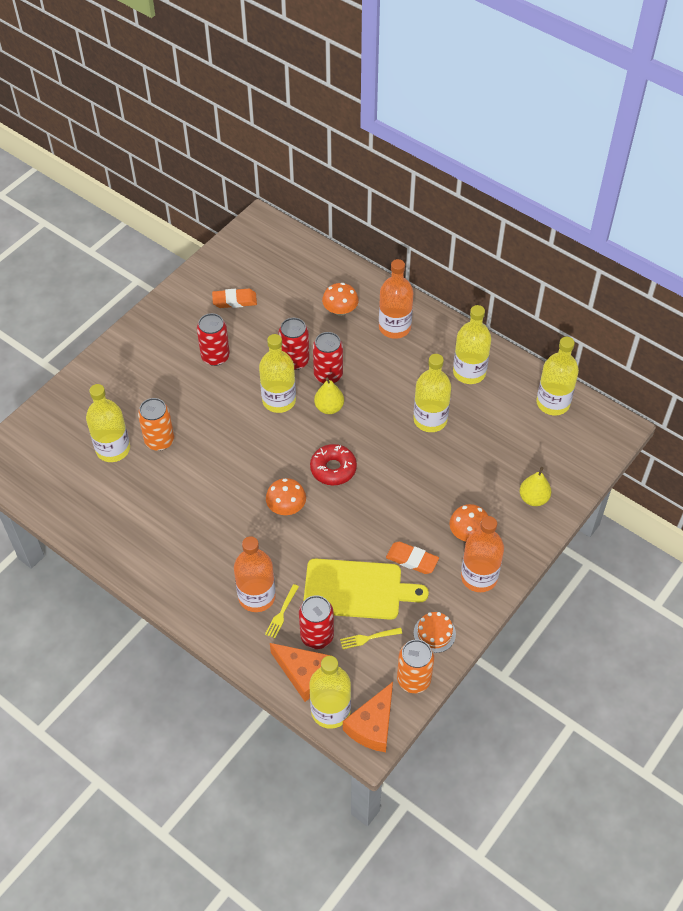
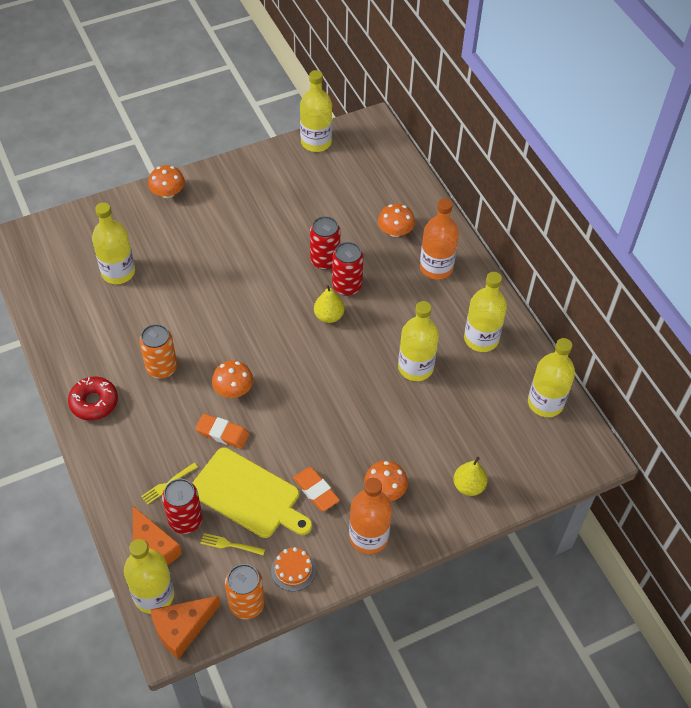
camera: 25 degrees right, 0 degrees up
(112, 358) = (168, 193): none -> orange mushroom
(159, 440) = (161, 282): orange can -> orange can (161, 368)
(215, 356) = (257, 228): red can -> none
(234, 301) = (305, 185): orange eraser -> orange eraser (222, 433)
(257, 596) = (156, 459): orange bottle -> none
(279, 400) = (288, 290): yellow bottle -> yellow bottle (316, 142)
(333, 469) = (297, 373): red donut -> red donut (94, 402)

